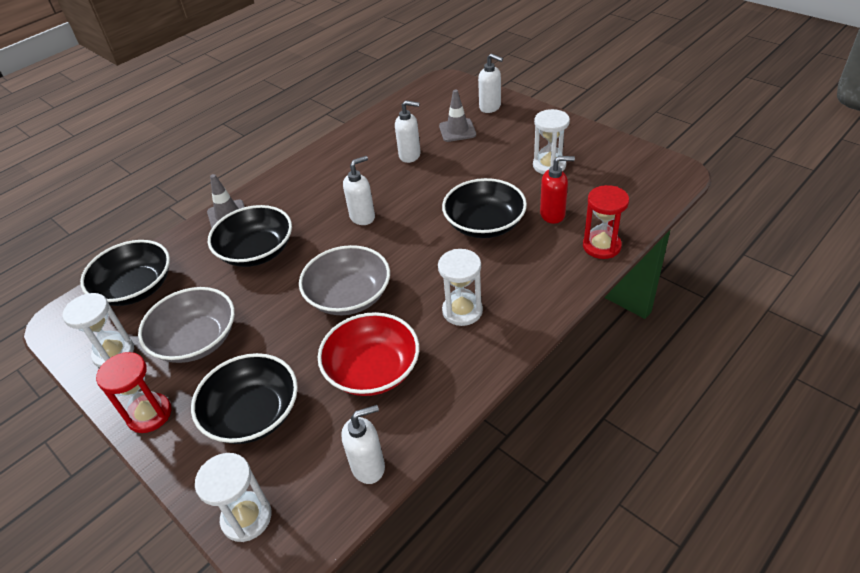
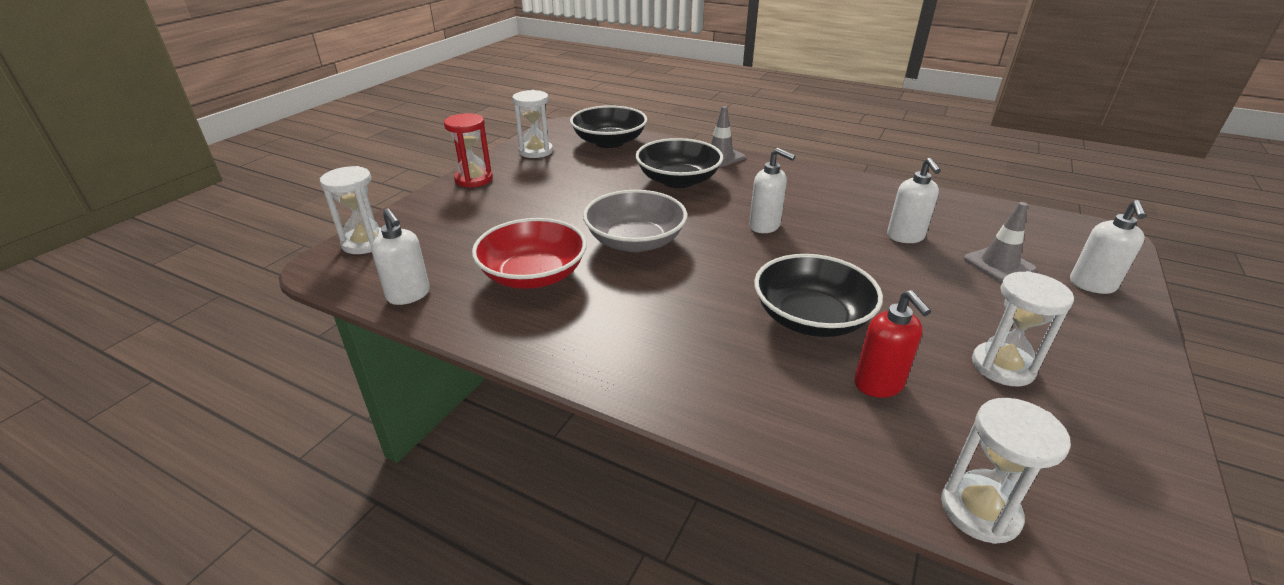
camera: 70 degrees right, 10 degrees down
(196, 340) = (556, 179): grey bowl -> none
(253, 414) = (474, 222): black bowl -> none
(462, 311) = (637, 323): white hourglass -> white hourglass (980, 510)
(601, 246) = (837, 453): red hourglass -> none

